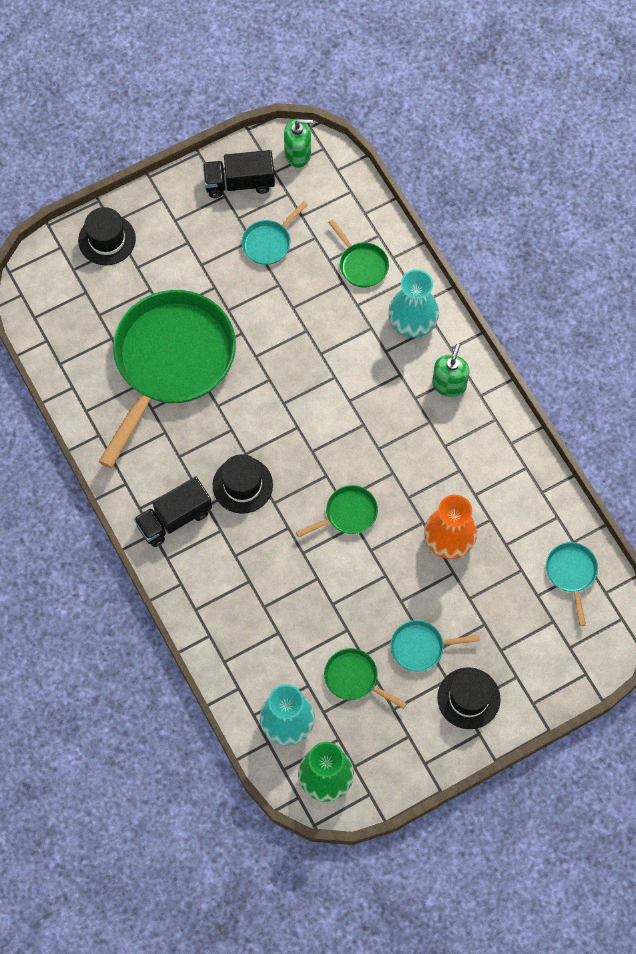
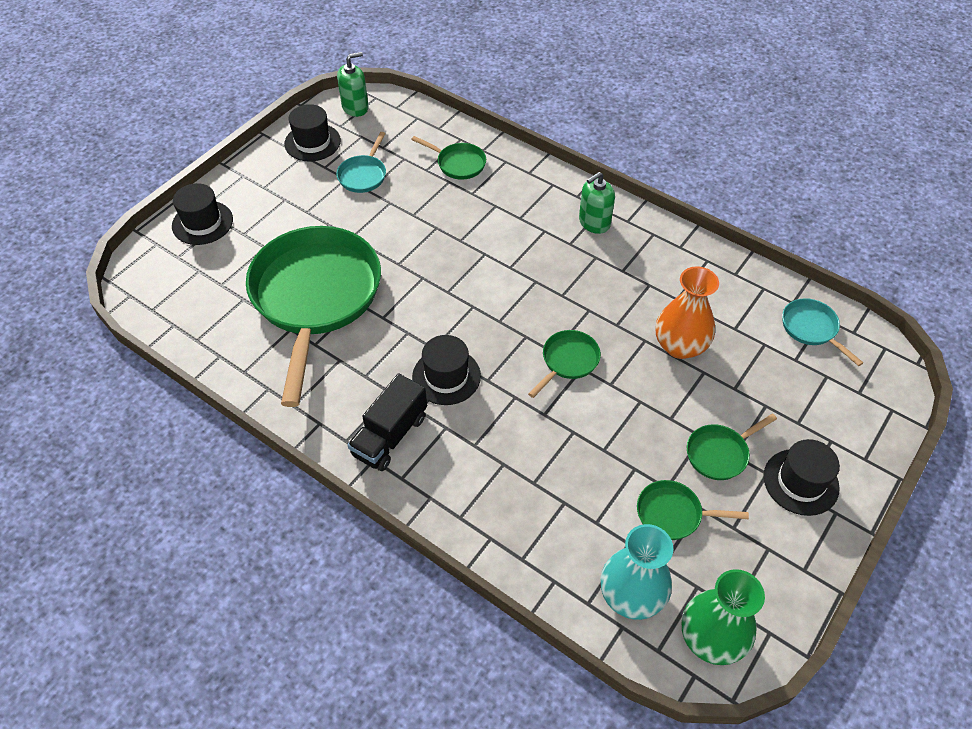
camera: 25 degrees left, 15 degrees down
(239, 183) = (312, 142): black truck -> black hat
(412, 322) = (530, 189): turquoise vase -> none
(421, 647) = (719, 453): turquoise pan -> green pan
(449, 384) = (594, 222): green soap dispenser -> green soap dispenser turned 120 degrees counterclockwise

